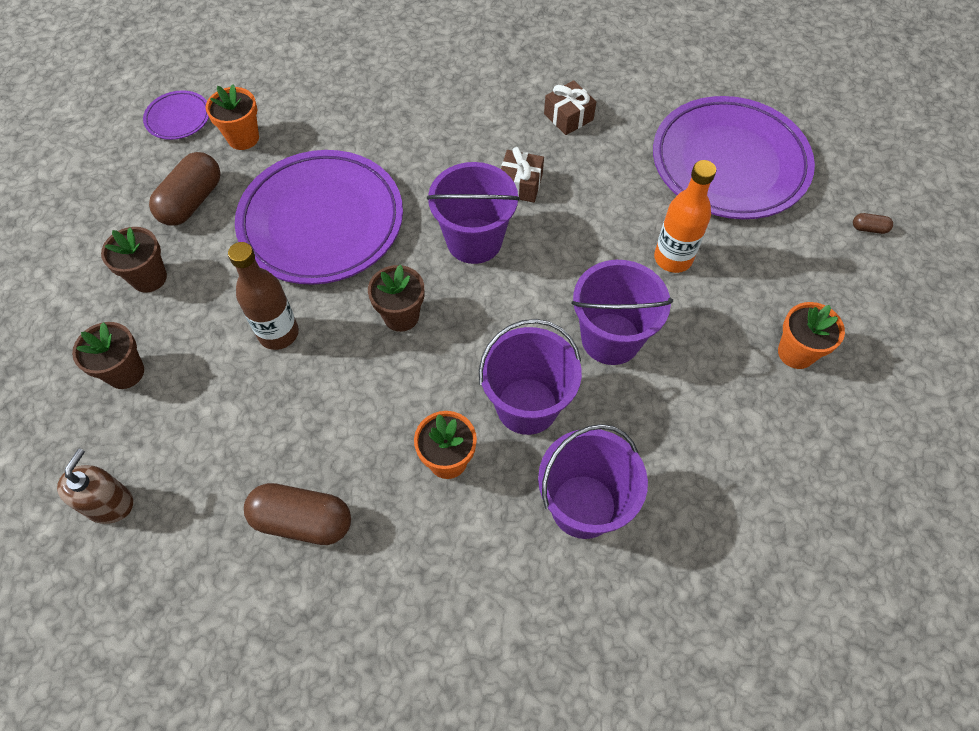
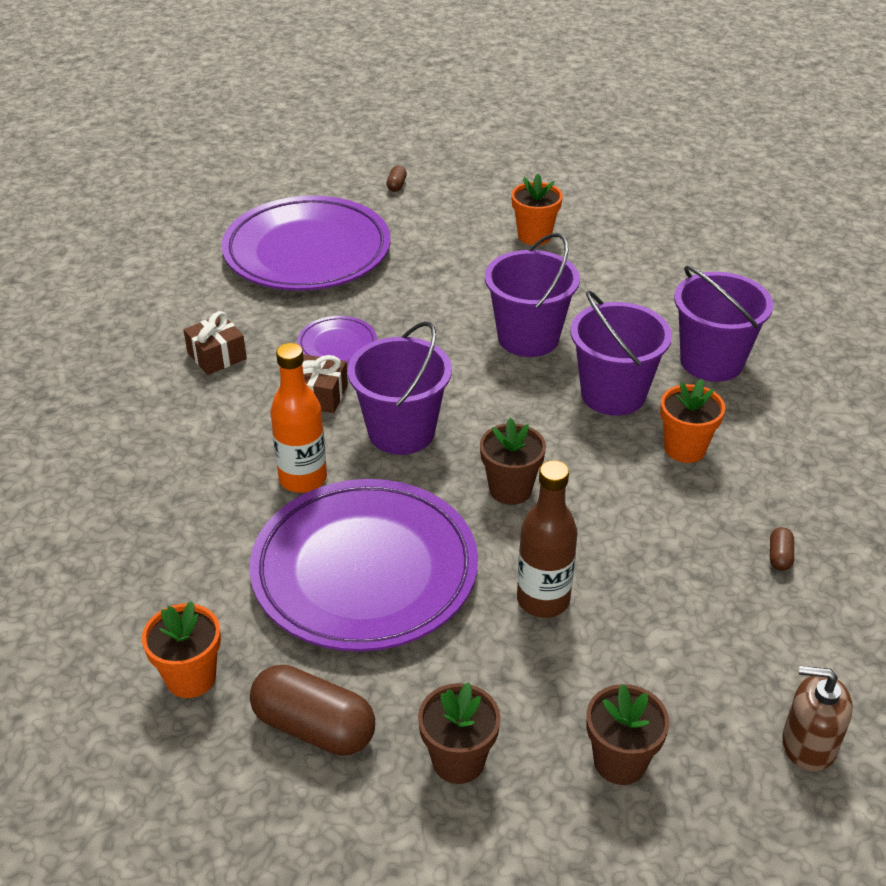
camera: 90 degrees left, 20 degrees down
(178, 118) = (127, 774): purple plate -> purple plate (337, 345)
(302, 521) = (779, 556): brown capsule -> brown capsule, size x0.44
(673, 258) = (429, 294): orange bottle -> orange bottle (303, 479)

